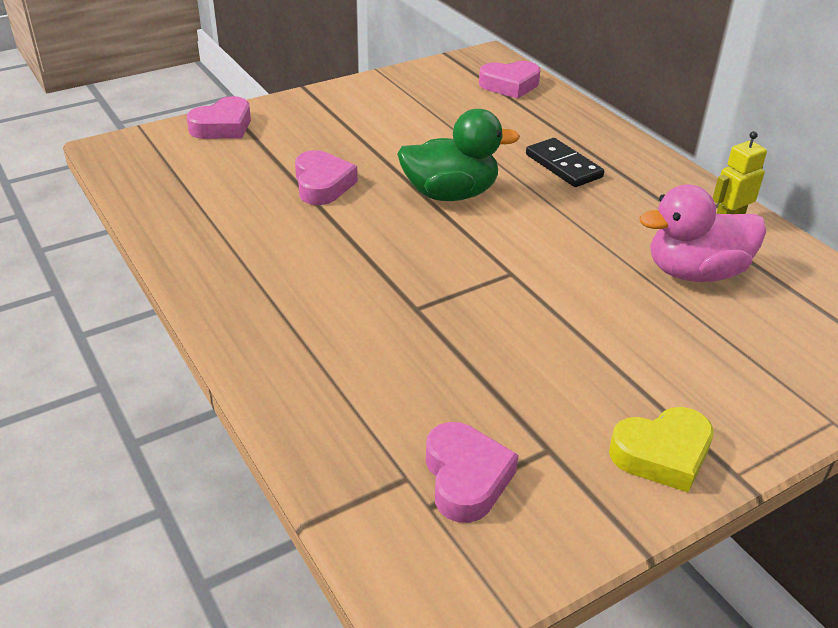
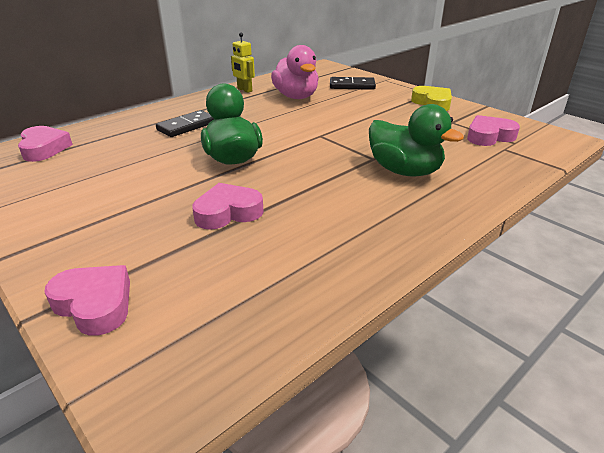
camera: 100 degrees left, 5 degrees down
(365, 328) = (404, 171): none -> green duck
(774, 356) = (352, 86): none -> black domino

